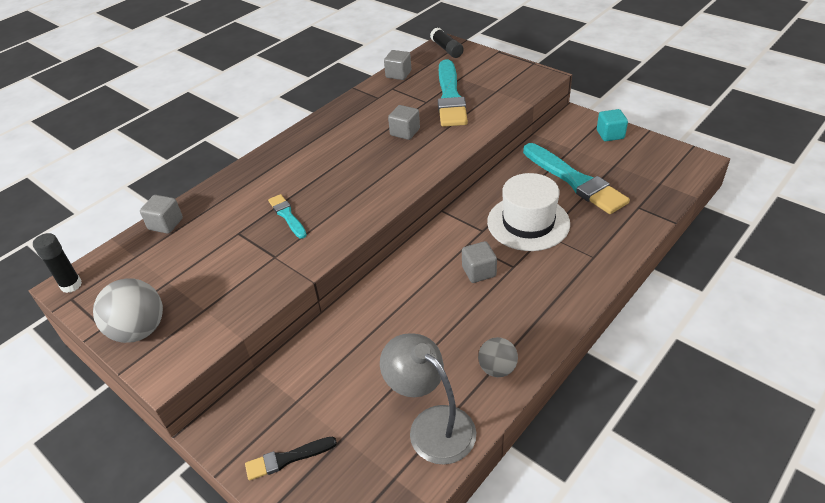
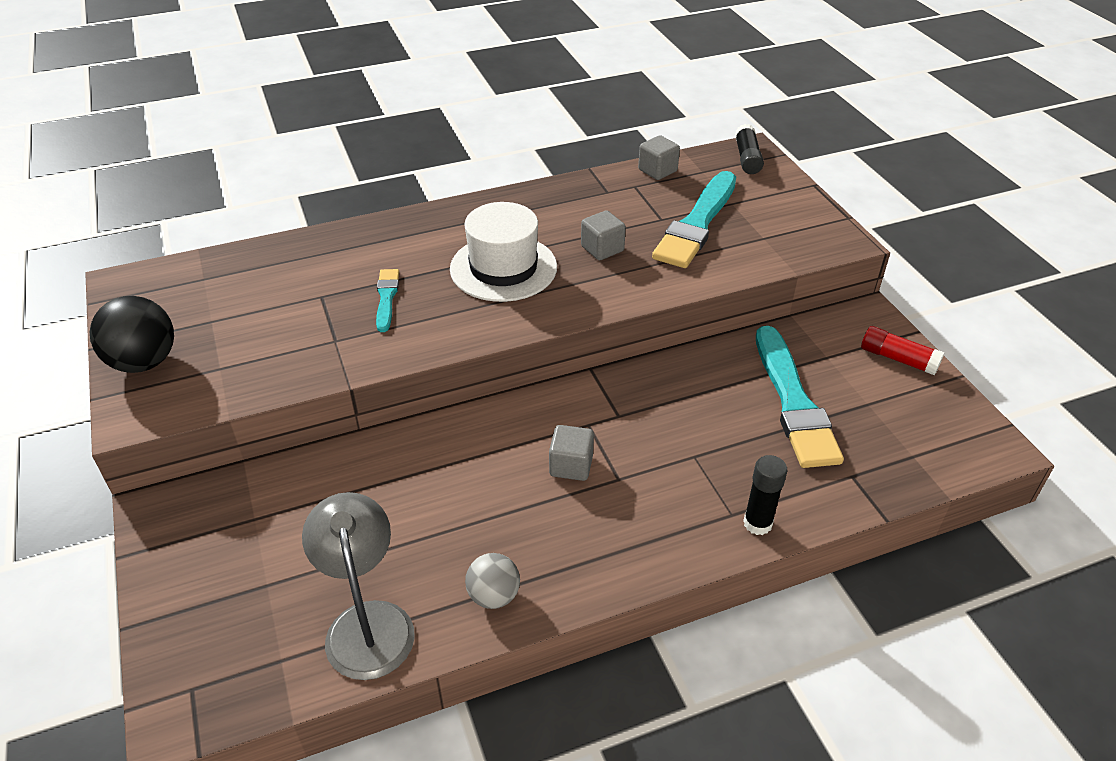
camera: 25 degrees right, 0 degrees up
(71, 285) = (124, 284): black glue stick -> black glue stick (757, 523)
(139, 330) = (144, 362): grey ball -> black ball
(166, 224) = (260, 255): grey cube -> none
(287, 459) = (195, 577): black brush -> none
(528, 223) = (684, 431): white hat -> white hat (503, 268)
(610, 134) = (898, 359): turquoise cube -> red glue stick

